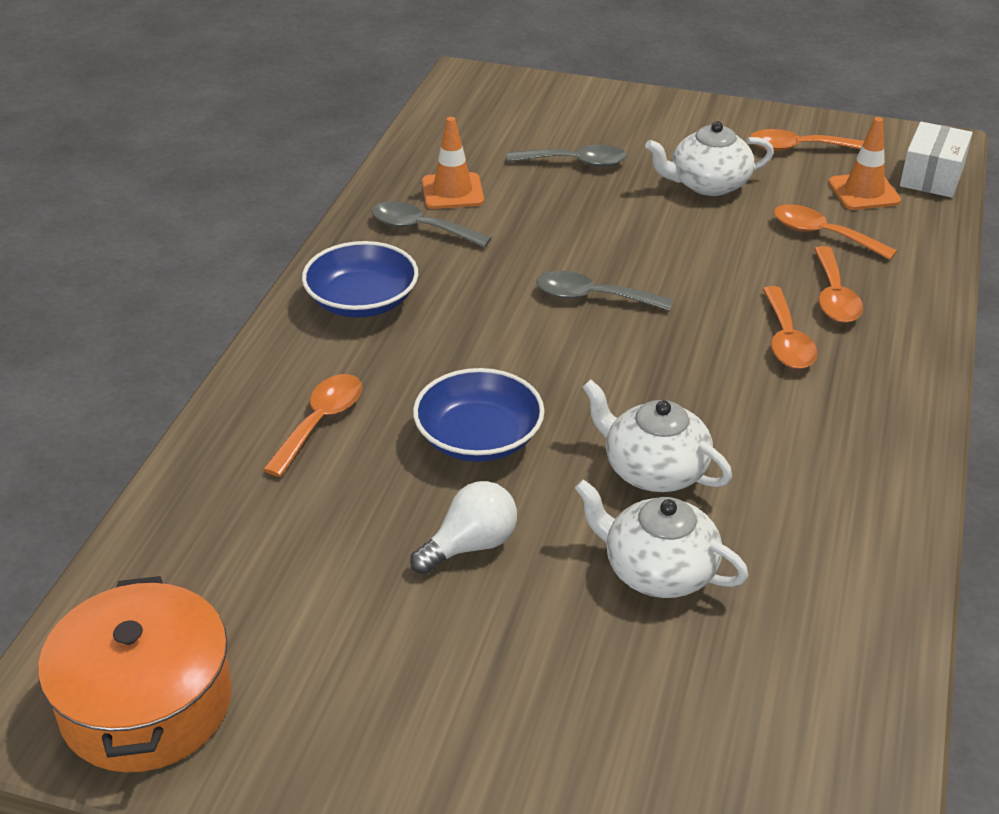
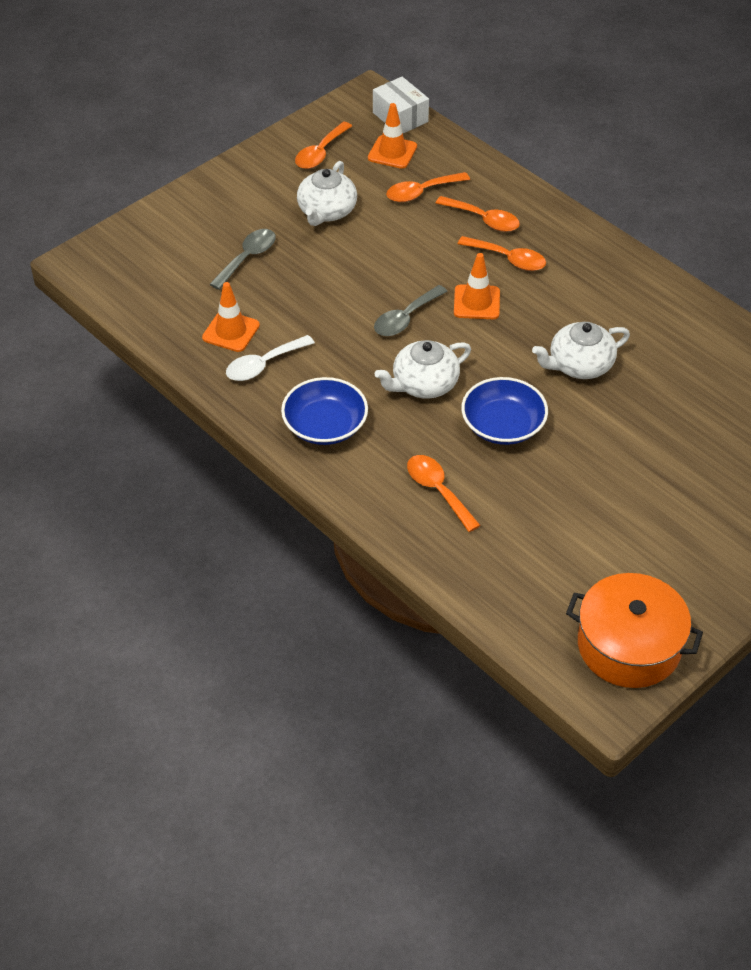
camera: 60 degrees left, 10 degrees up
(421, 228) = (263, 365): grey spoon -> white spoon
(470, 545) = (591, 465): white light bulb -> none
(658, 570) = (656, 400): white teapot -> white teapot (424, 384)
(678, 341) = (476, 302): none -> orange traffic cone

